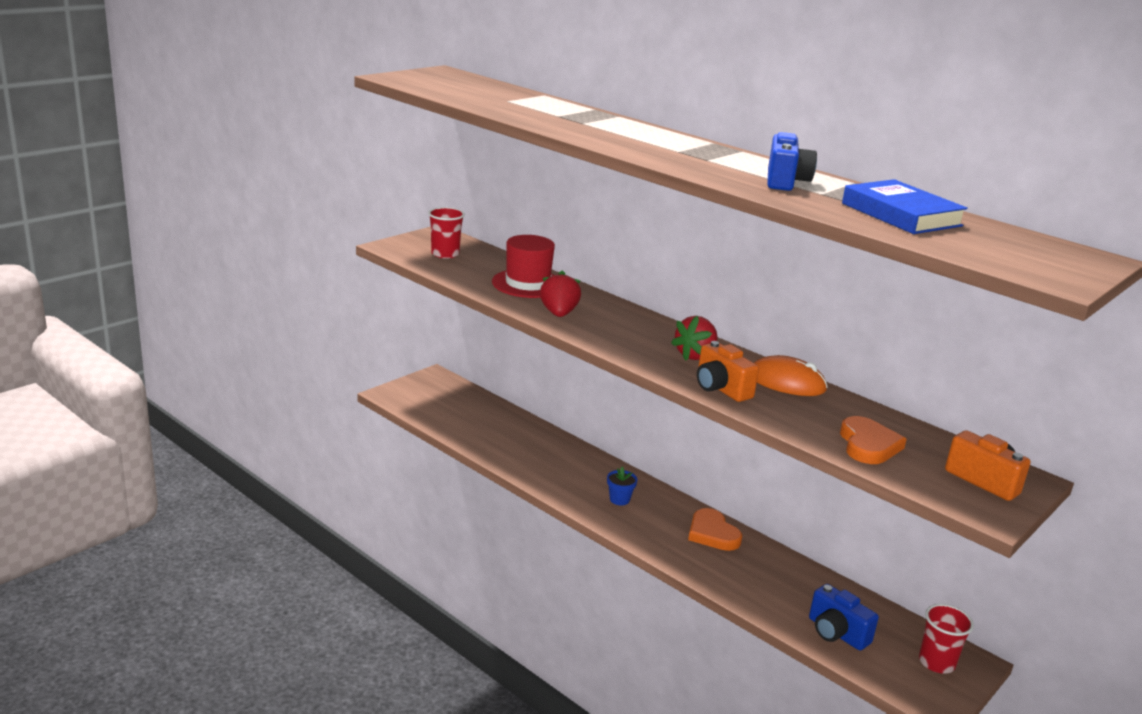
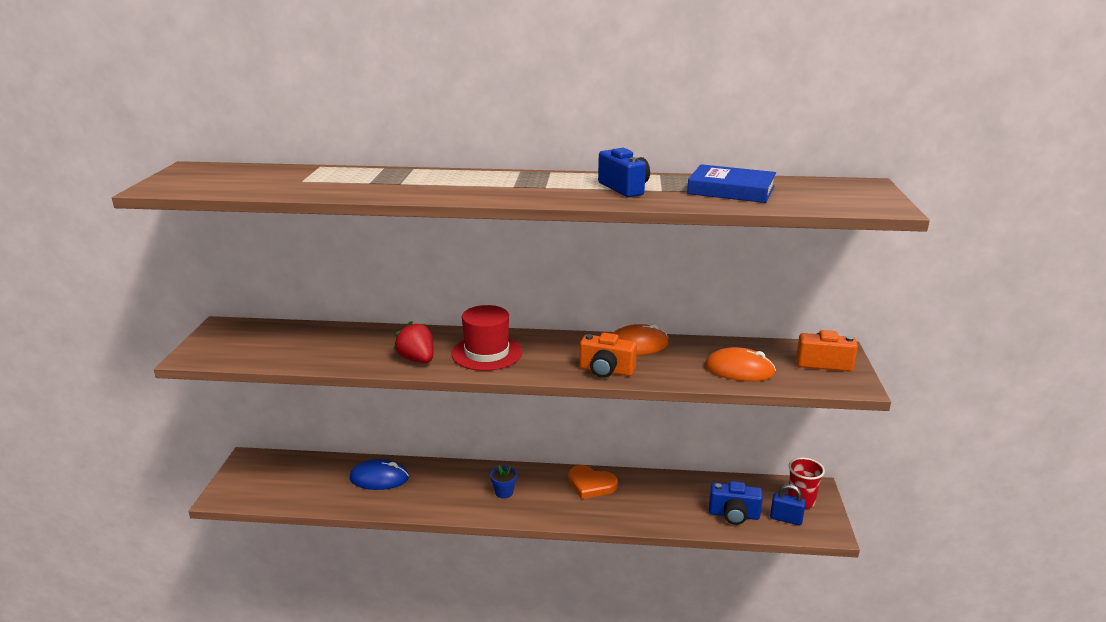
camera: 35 degrees left, 0 degrees up
(445, 254) = (252, 344): red cup -> none
(523, 437) = (379, 478): none -> blue mouse
(528, 284) = (358, 343): red hat -> red hat (487, 353)
(695, 355) = (556, 351): red strawberry -> none
(868, 445) = (739, 370): orange heart -> orange mouse
(895, 667) = (786, 519): none -> blue padlock

